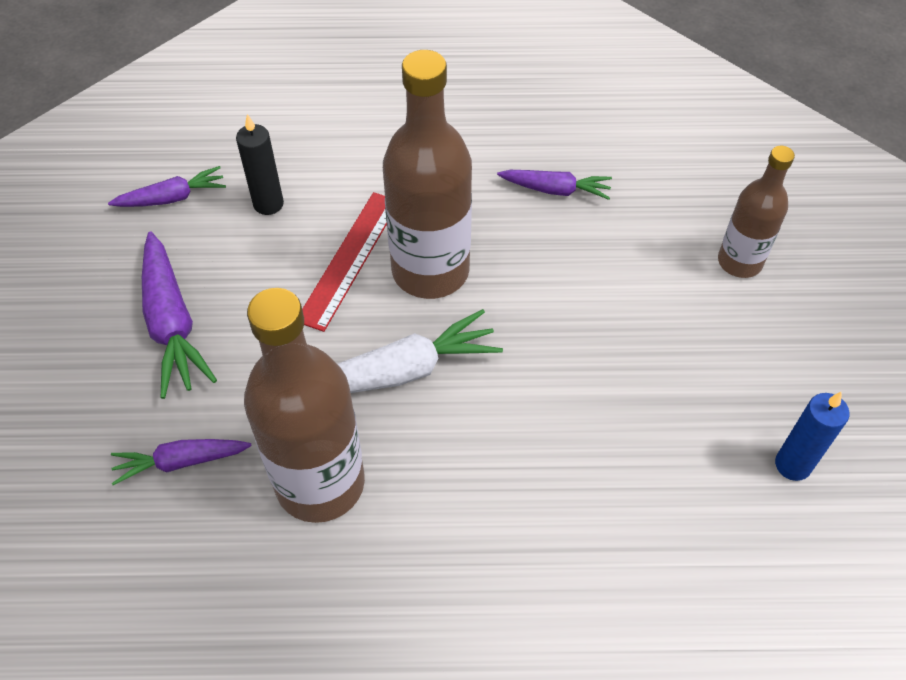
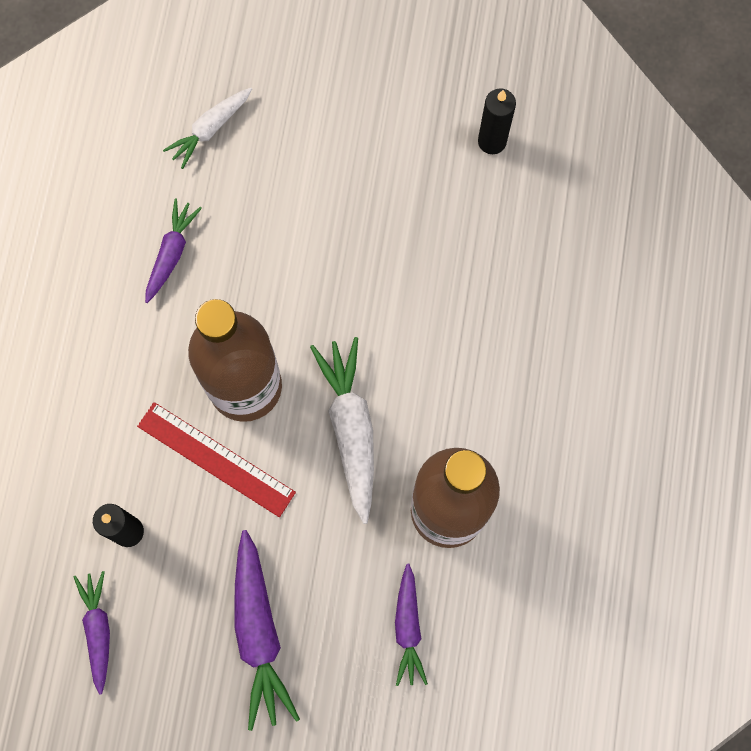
camera: 80 degrees left, 20 degrees up
(172, 324) = (259, 633): purple carrot -> purple carrot turned 90 degrees clockwise
(698, 198) = (210, 129): none -> white carrot
(739, 262) = (290, 117): brown bottle -> none
(792, 465) = (492, 141): blue candle -> black candle

